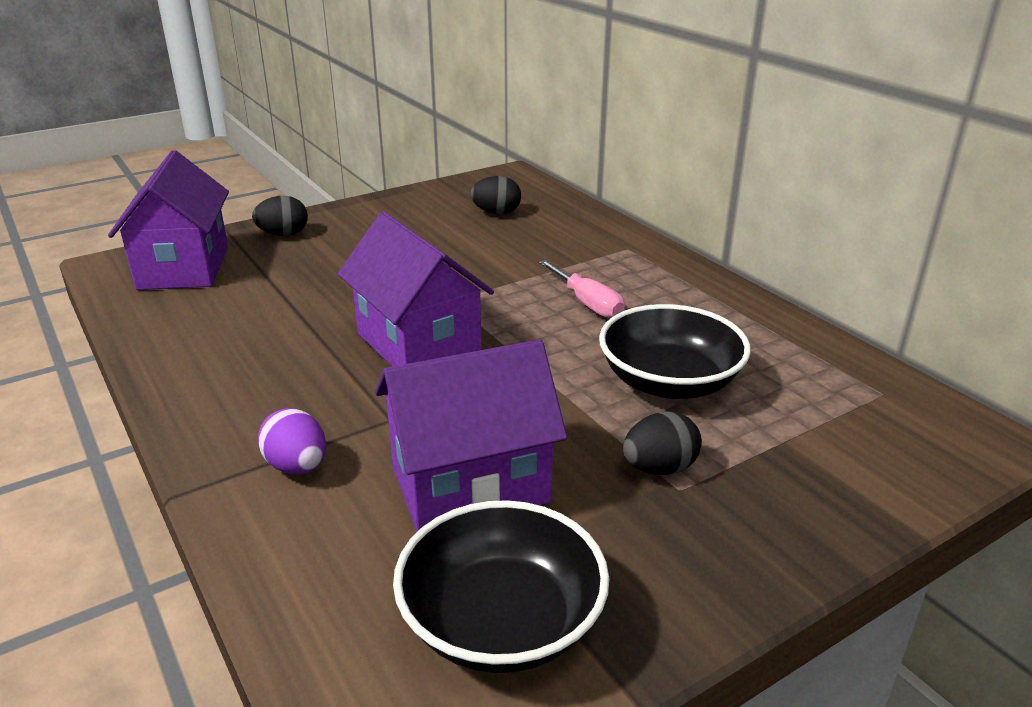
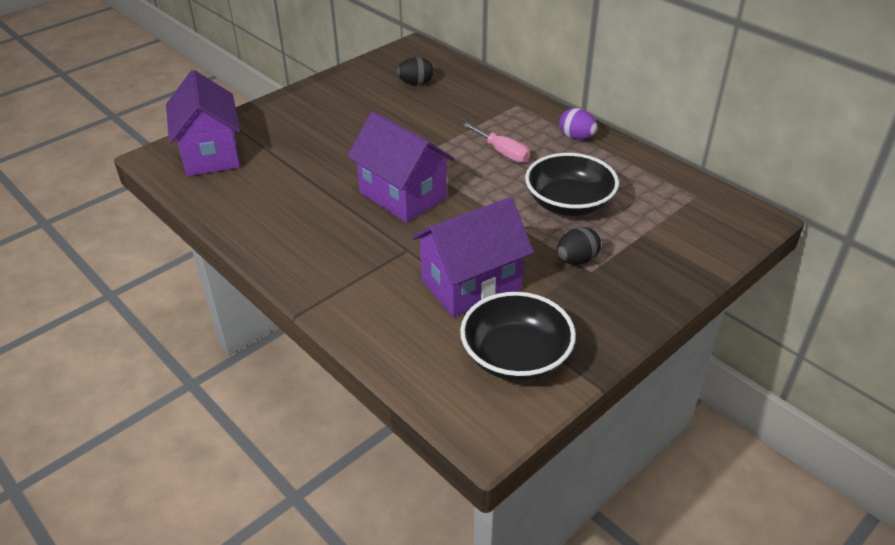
camera: 10 degrees left, 10 degrees up
(283, 234) = (269, 118): black egg -> none
(297, 466) = (363, 287): purple egg -> purple egg (576, 137)

